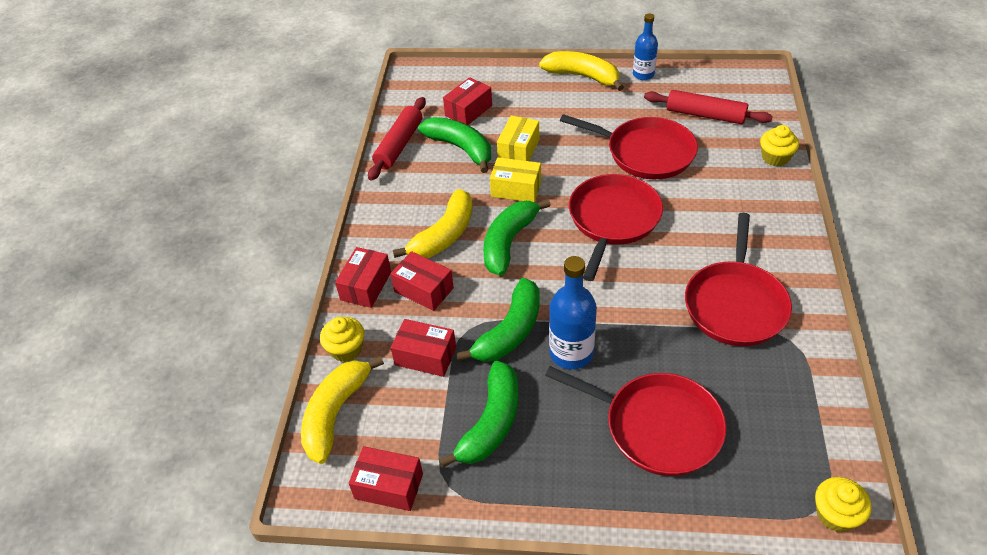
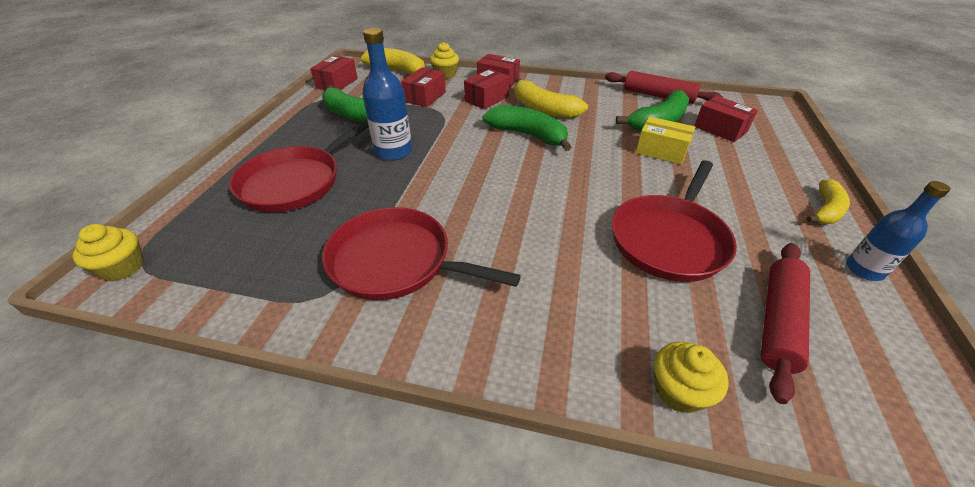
camera: 95 degrees right, 5 degrees down
(510, 331) = (430, 128): green banana -> none
(516, 189) = (600, 144): yellow box -> none
(582, 76) = (825, 210): yellow banana -> yellow banana, size x0.64
(613, 220) = (548, 195): red pan -> none

